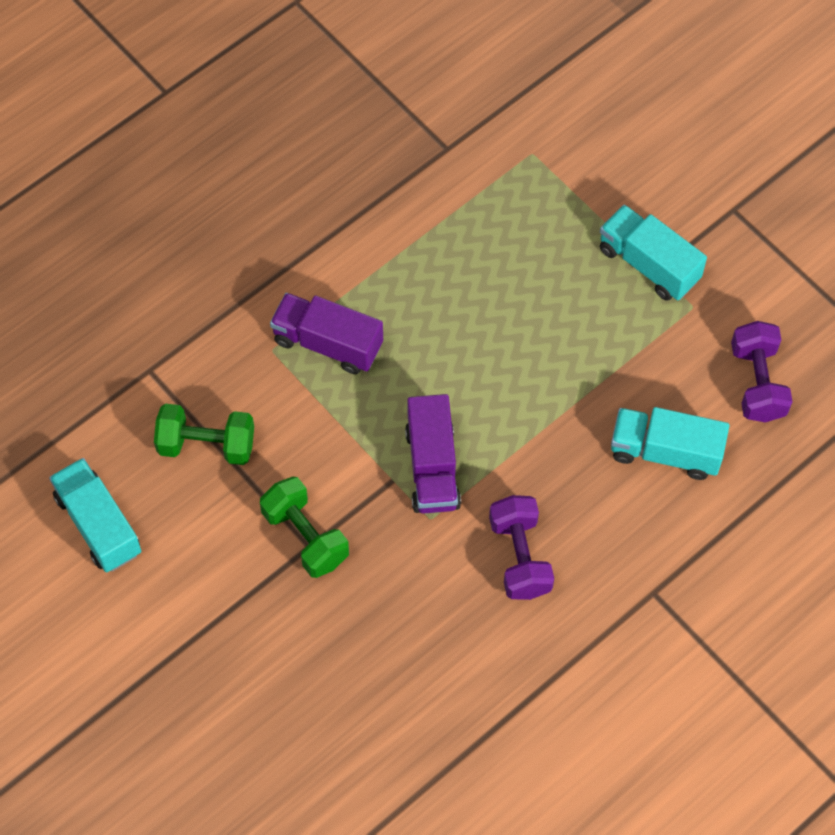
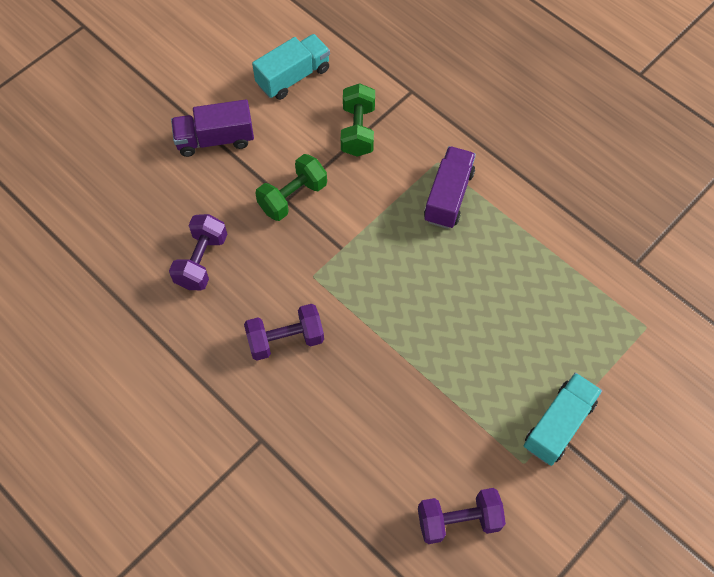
camera: 85 degrees right, 0 degrees up
(394, 659) = (201, 261): none -> purple dumbbell
(432, 467) = (354, 274): purple truck -> purple truck (215, 139)
(665, 452) = (384, 445): turquoise truck -> none

